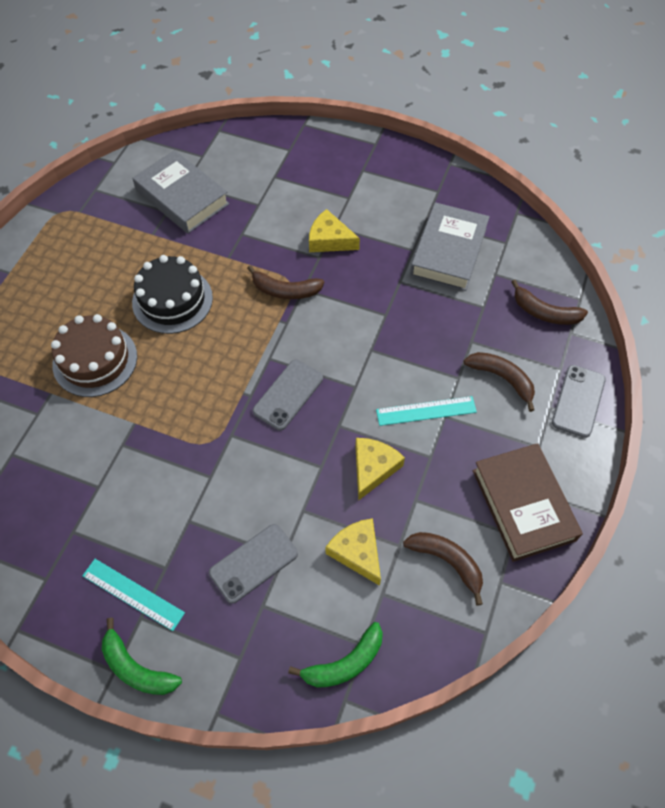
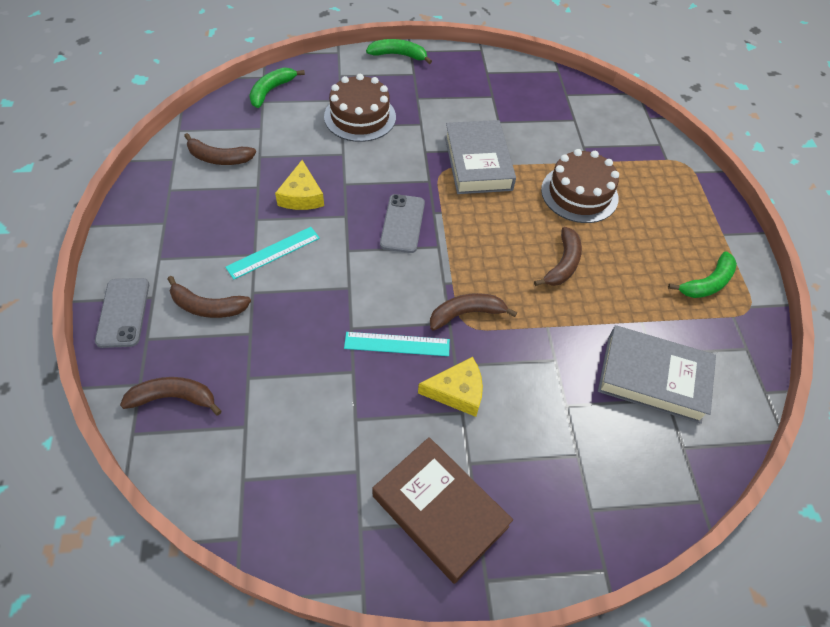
camera: 150 degrees right, 5 degrees down
(70, 240) = (707, 283): none -> green banana
(133, 594) = (427, 81): turquoise ruler -> turquoise ruler (397, 344)
(172, 300) = (563, 264): black cake -> brown banana
(254, 563) = (360, 117): grey phone -> brown cake
(357, 552) = (289, 143): yellow cheese -> none
(448, 251) = (311, 434): grey book -> grey book (477, 162)
(523, 505) = (165, 211): brown book -> brown book (440, 511)

